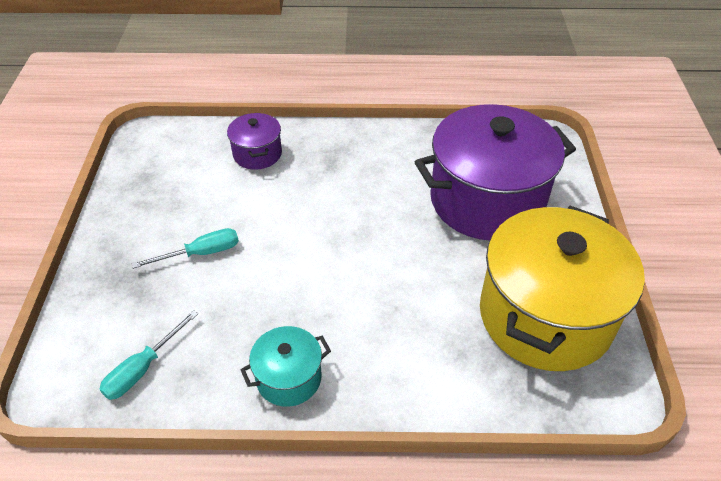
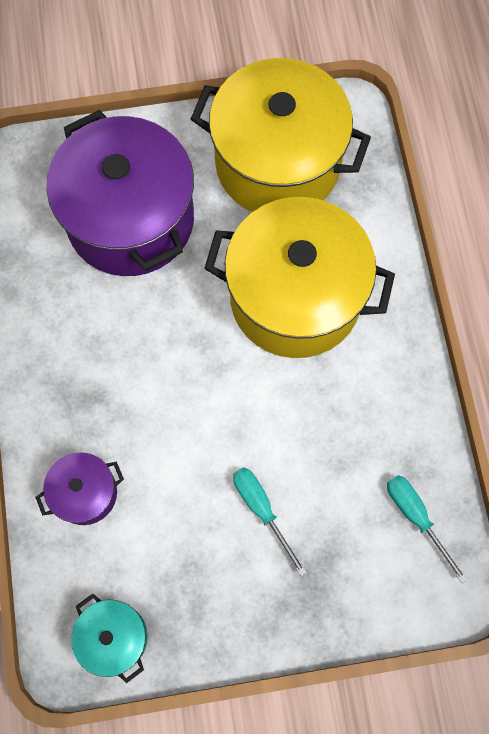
camera: 100 degrees left, 25 degrees up
(143, 368) = (416, 517): turquoise screwdriver -> turquoise screwdriver turned 150 degrees counterclockwise
(289, 378) = (394, 376): turquoise pot -> turquoise pot (114, 637)
(392, 307) = (295, 297): none -> yellow pot

